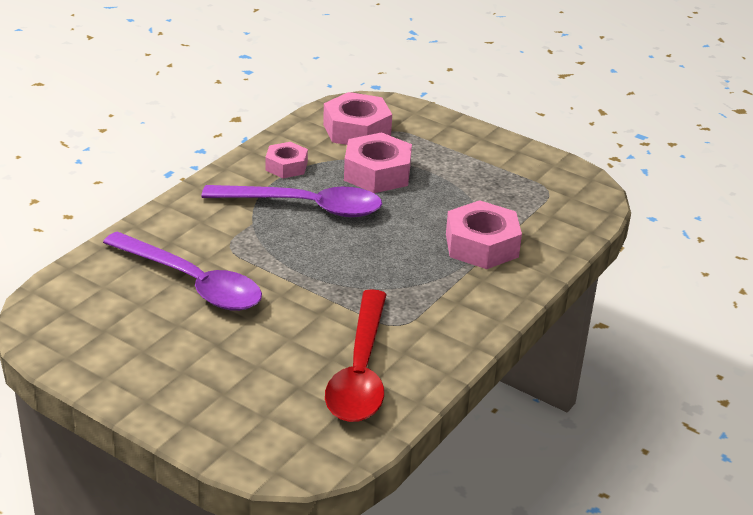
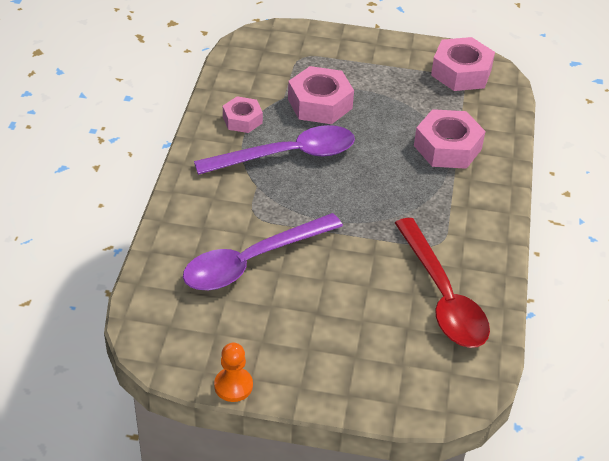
camera: 25 degrees left, 10 degrees up
(83, 378) = (233, 386): none -> orange pawn
(192, 283) = (252, 261): purple spoon -> purple spoon turned 135 degrees clockwise
(357, 130) = (272, 65): pink nut -> pink nut (461, 72)

